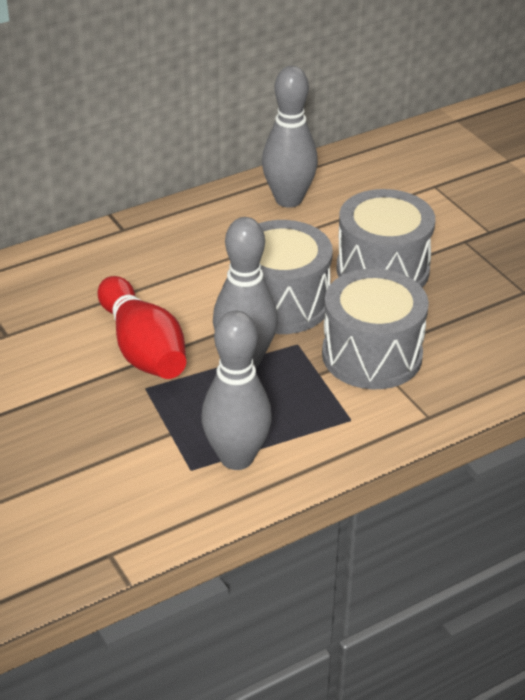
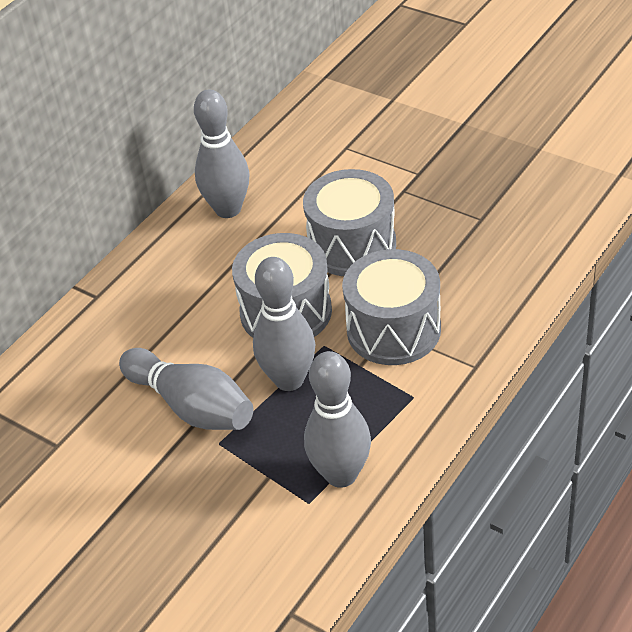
camera: 20 degrees left, 5 degrees up
(143, 348) = (191, 406): red bowling pin -> grey bowling pin

